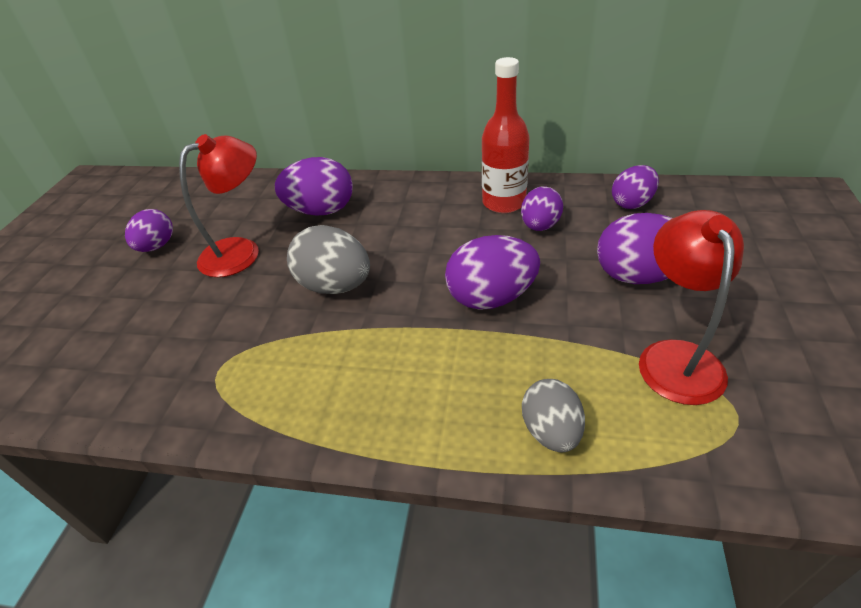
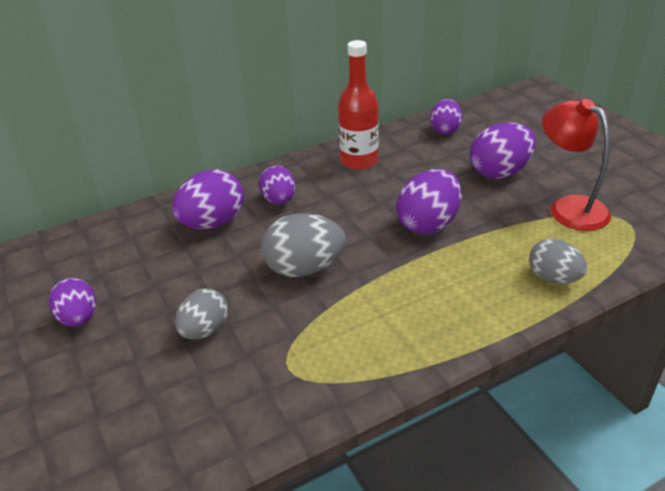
camera: 40 degrees left, 5 degrees down
(208, 300) = (205, 330): none -> grey egg
(241, 251) = (180, 283): red lamp -> none
(540, 226) = (404, 167): purple egg -> purple egg (279, 200)

